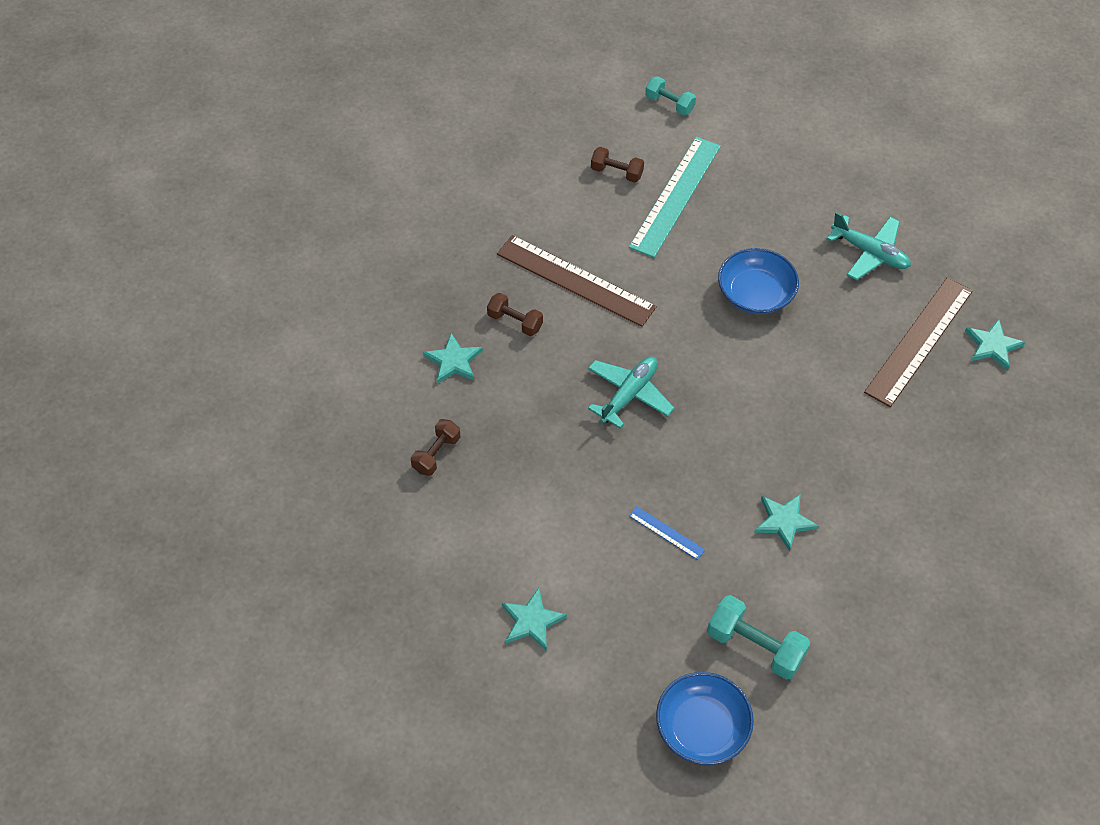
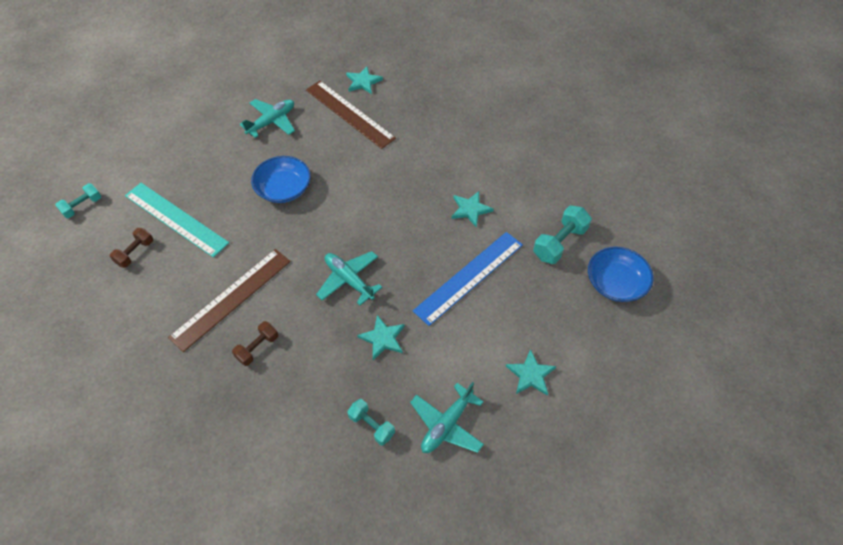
camera: 80 degrees left, 0 degrees up
(436, 454) = (371, 426): brown dumbbell -> turquoise dumbbell
(449, 532) = (447, 424): none -> turquoise plane
(453, 361) = (282, 400): turquoise star -> turquoise star (383, 338)
(666, 532) = (469, 277): blue ruler -> blue ruler, size x2.29

